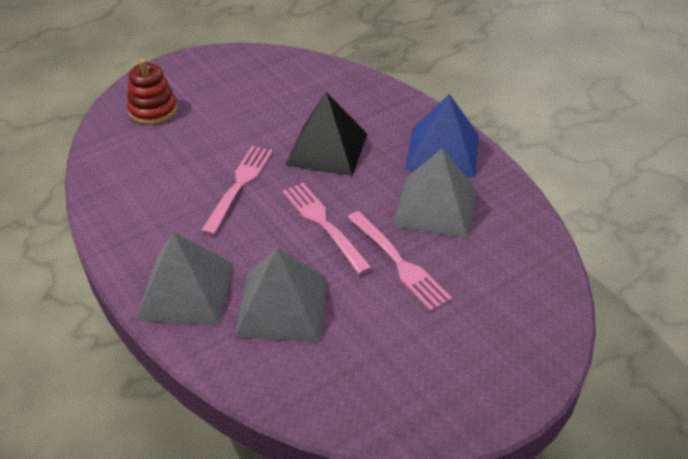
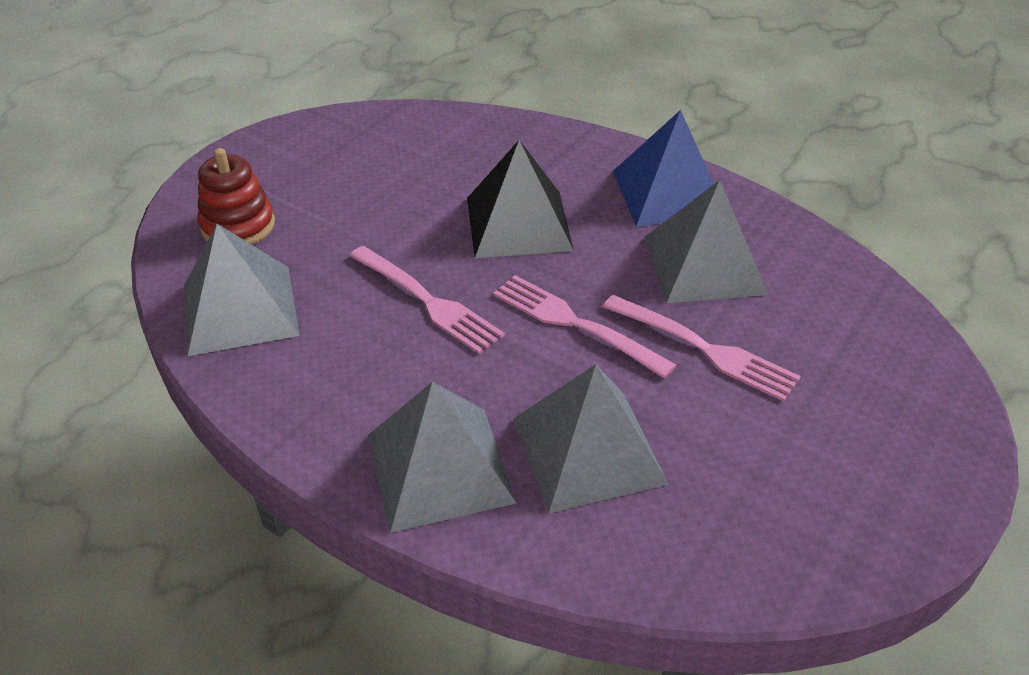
camera: 20 degrees left, 0 degrees up
(126, 163) = (240, 309): none -> grey pyramid
(239, 186) = (427, 301): pink fork -> pink fork turned 135 degrees clockwise

